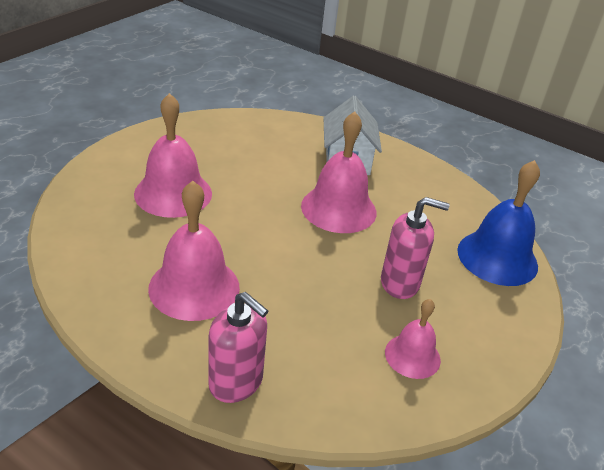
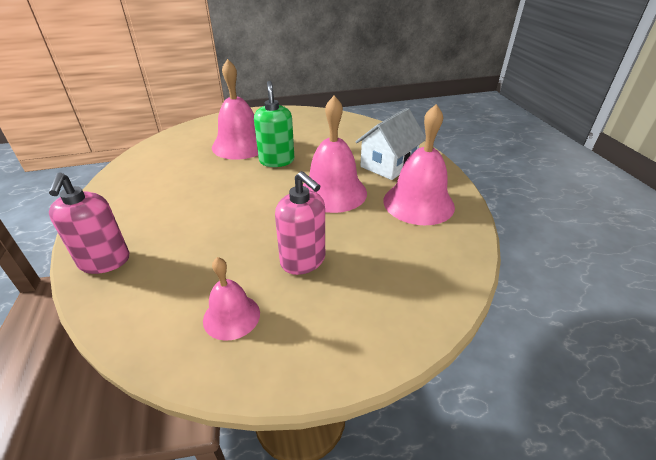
camera: 45 degrees right, 0 degrees up
(194, 287) = (171, 197): pink bell -> pink bell (418, 203)
(241, 197) = (276, 160): none -> green soap dispenser
(497, 257) = (423, 286): blue bell -> none

